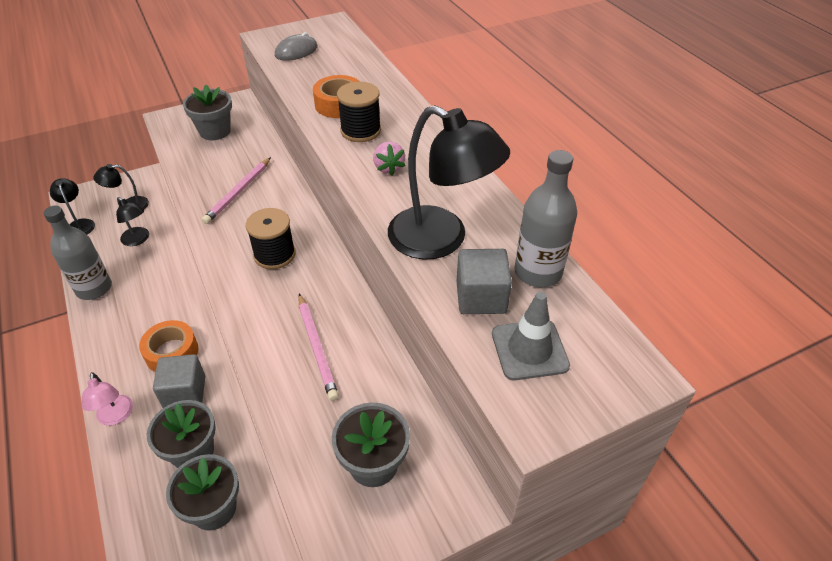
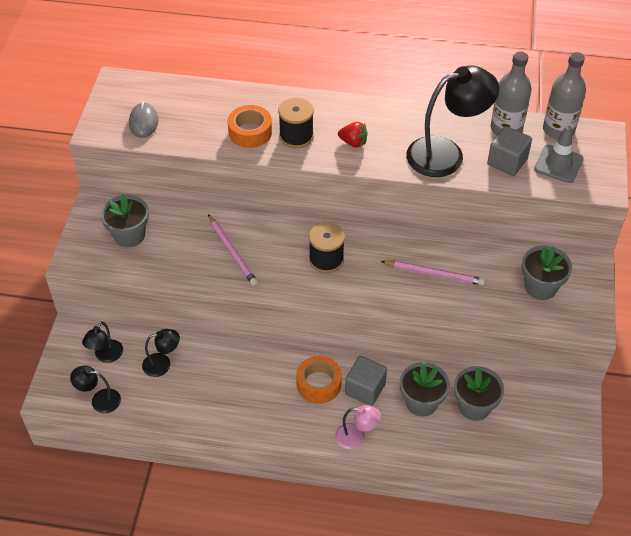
camera: 55 degrees left, 5 degrees up
(94, 288) = (201, 413): grey bottle -> grey bottle (558, 130)
(388, 168) = (353, 142): pink strawberry -> red strawberry

